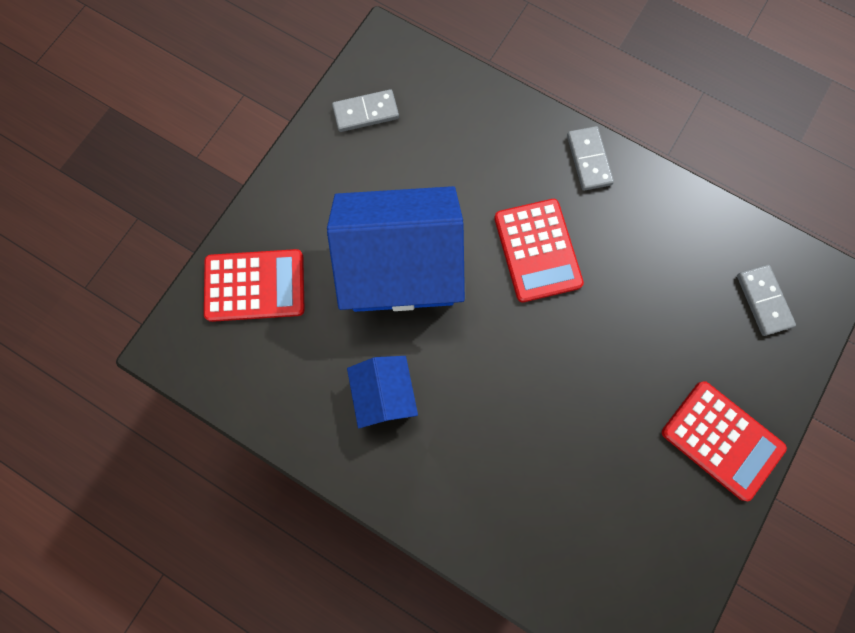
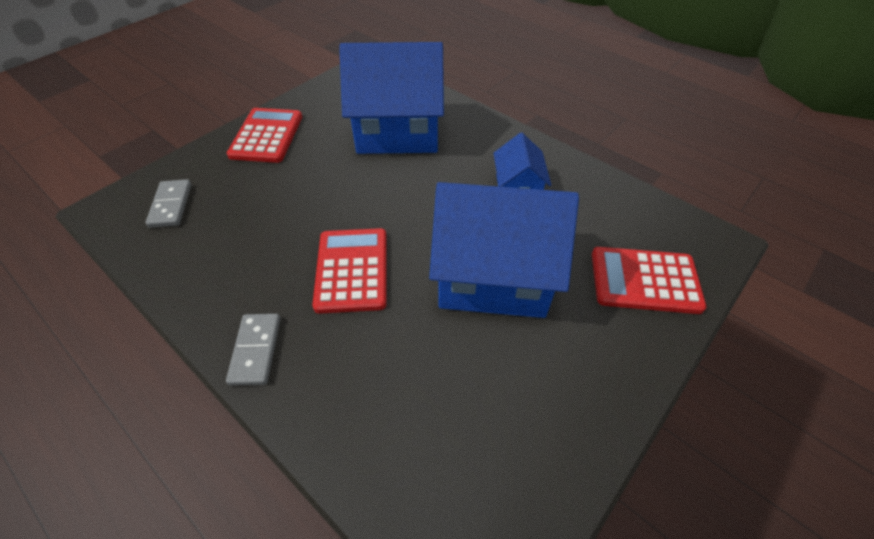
camera: 170 degrees left, 25 degrees down
(366, 113) = (522, 463): grey domino -> none
(553, 481) = (398, 131): none -> blue house
(721, 440) = (267, 136): red calculator -> red calculator turned 45 degrees clockwise

